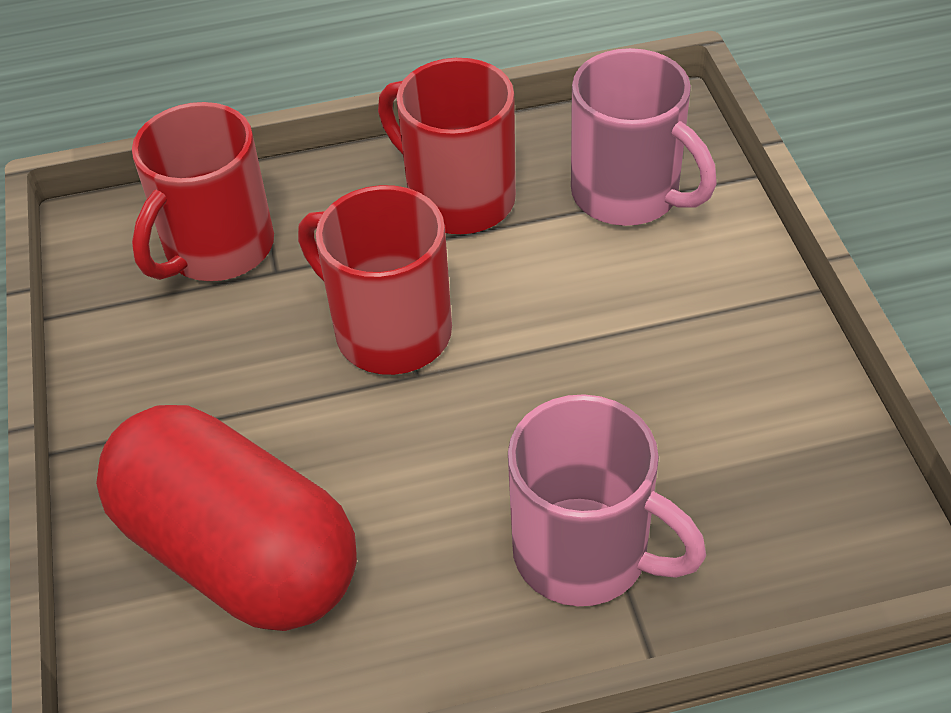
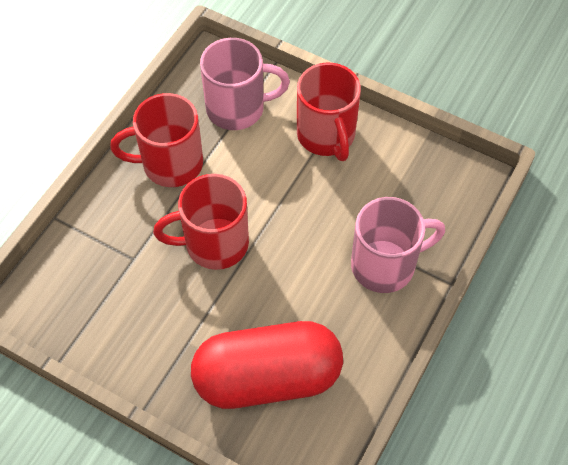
camera: 50 degrees left, 10 degrees up
(217, 249) = (94, 271): red mug -> red mug (326, 136)

